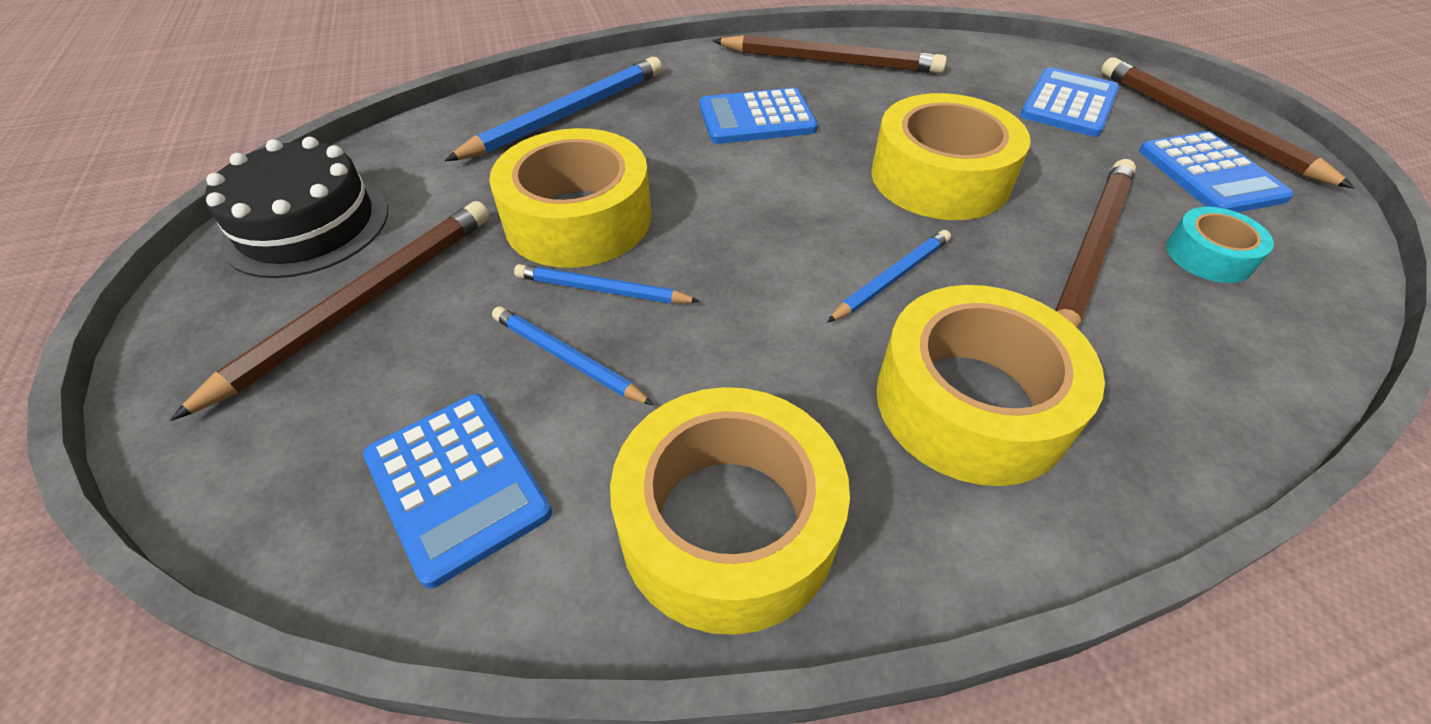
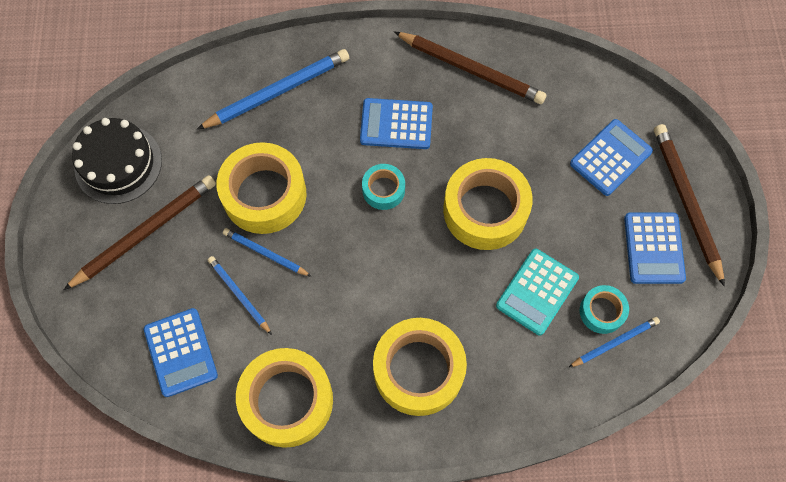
camera: 15 degrees right, 20 degrees up
(772, 182) = (383, 190): none -> turquoise tape
(891, 278) = (418, 283): blue pencil -> blue pencil (614, 342)
(1090, 251) = (537, 292): brown pencil -> turquoise calculator

